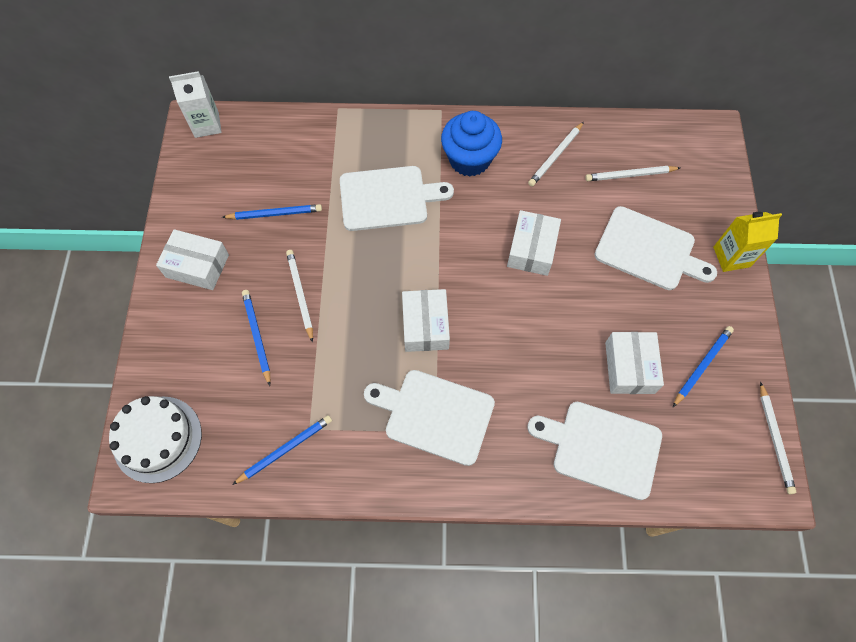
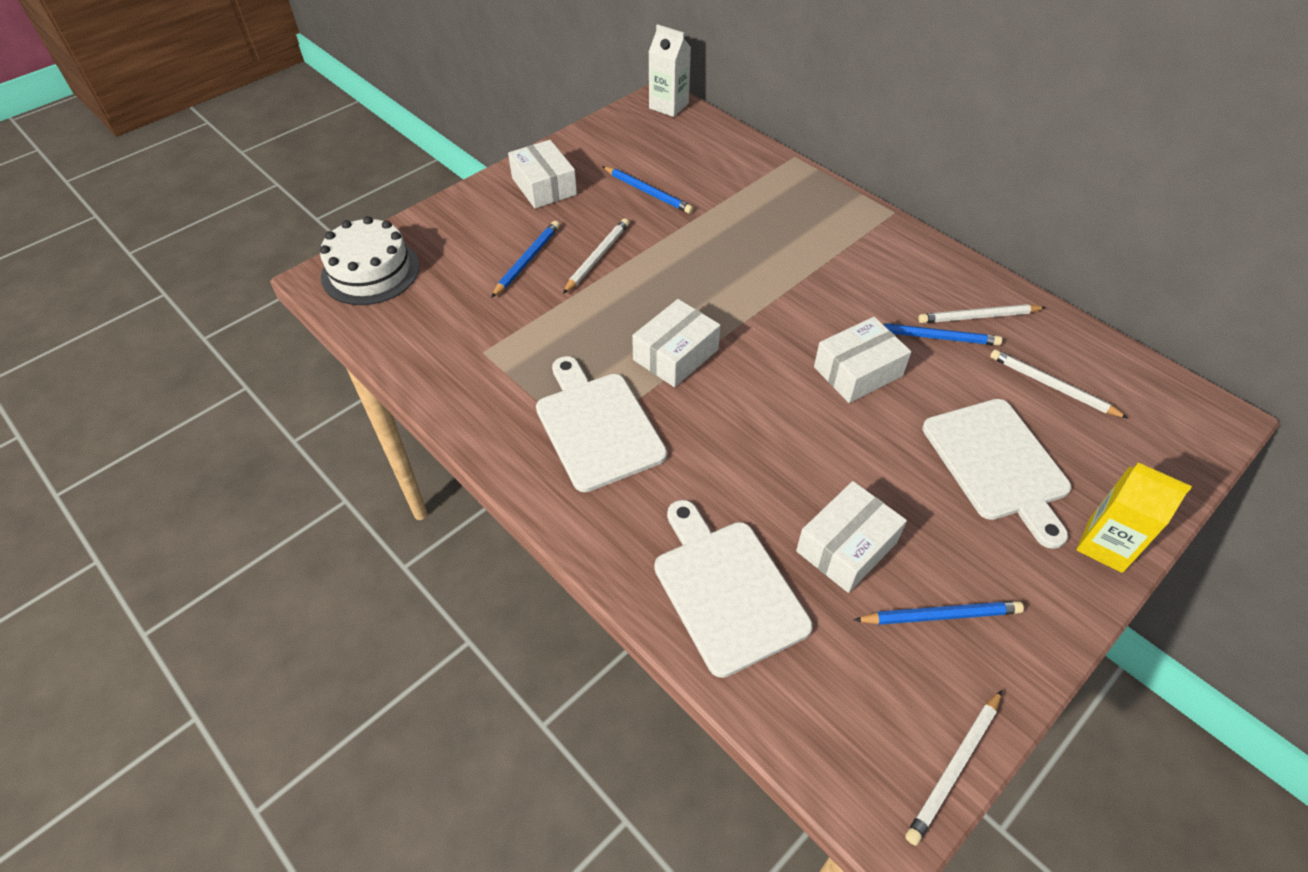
camera: 45 degrees right, 15 degrees down
(285, 450) = (445, 351): blue pencil -> blue pencil (934, 337)
(388, 198) = (760, 242): white cutting board -> none
(469, 159) = (878, 263): blue cupcake -> none

